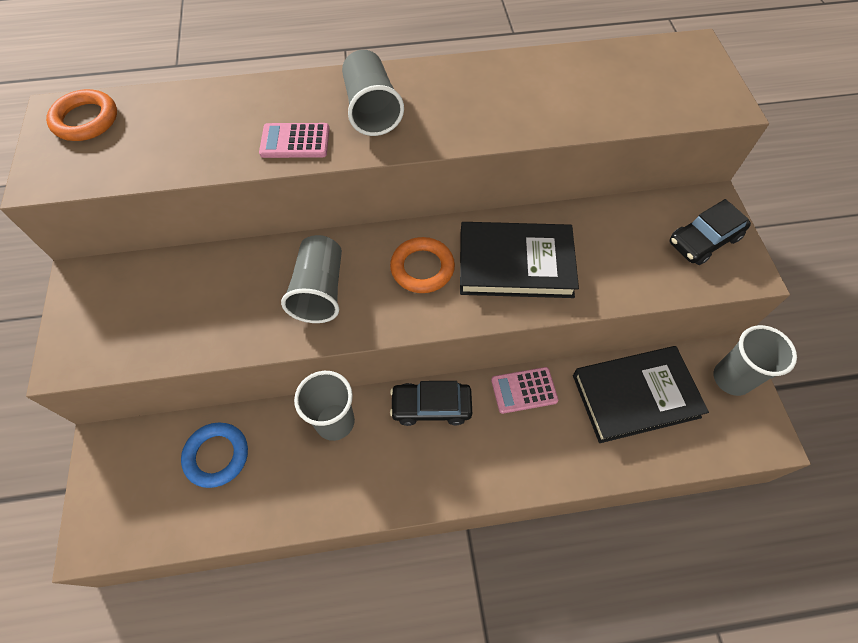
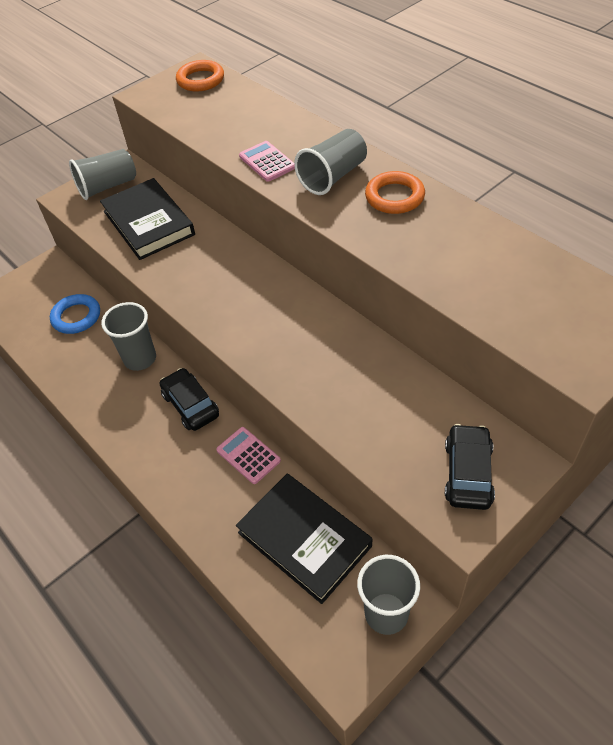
camera: 60 degrees right, 10 degrees down
(319, 290) = (200, 267): grey cup -> grey cup (107, 186)
(422, 268) = (265, 306): orange ring -> orange ring (394, 197)
(515, 264) = (317, 355): black book -> black book (148, 223)
(704, 240) = (468, 473): black car -> black car turned 75 degrees clockwise

